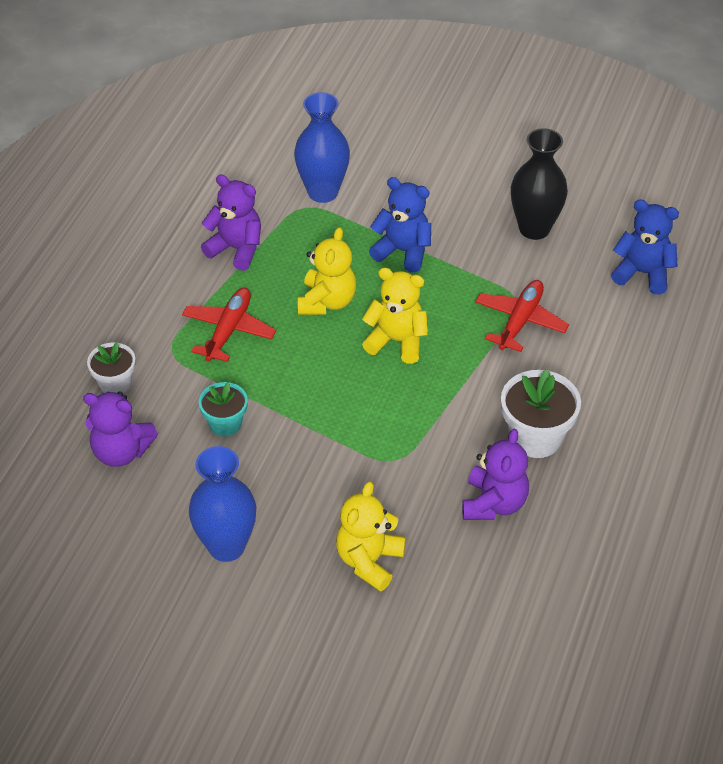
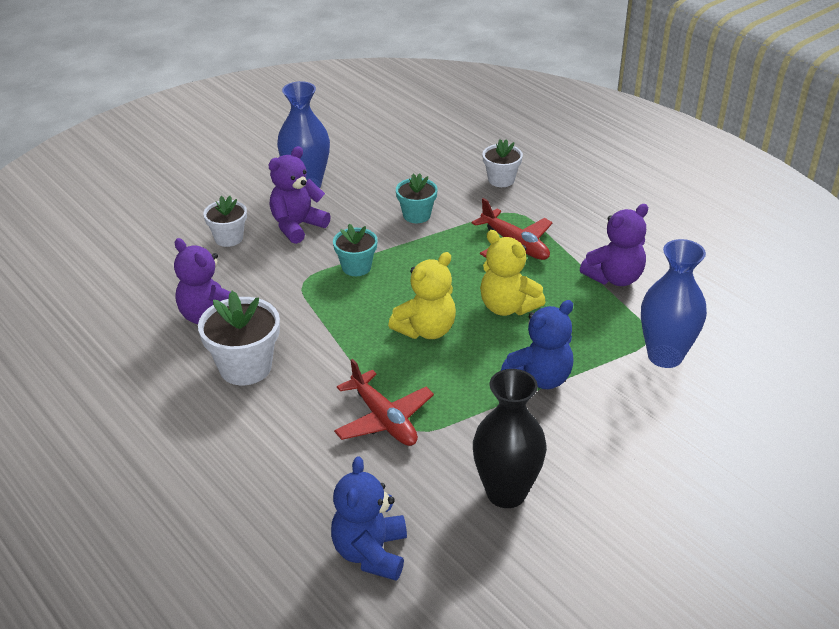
camera: 120 degrees right, 10 degrees down
(121, 452) = (432, 167): purple teddy bear -> purple teddy bear (297, 226)
(344, 430) = (356, 267): none -> turquoise flower pot
(369, 561) = (229, 238): yellow teddy bear -> white flower pot
(643, 273) = (370, 553): blue teddy bear -> blue teddy bear turned 135 degrees clockwise

